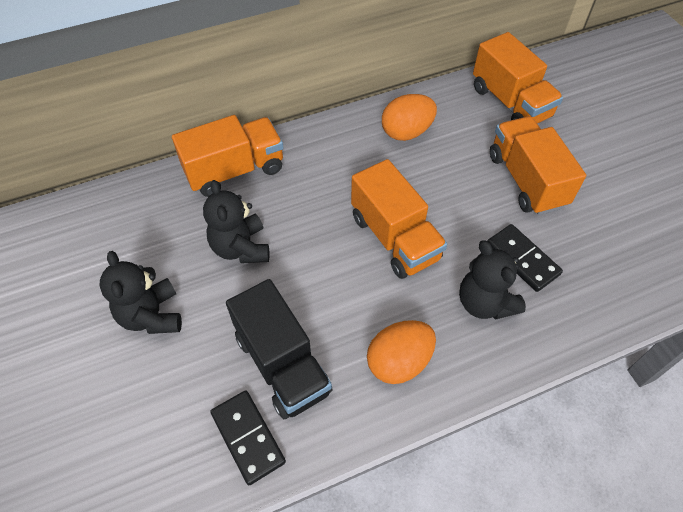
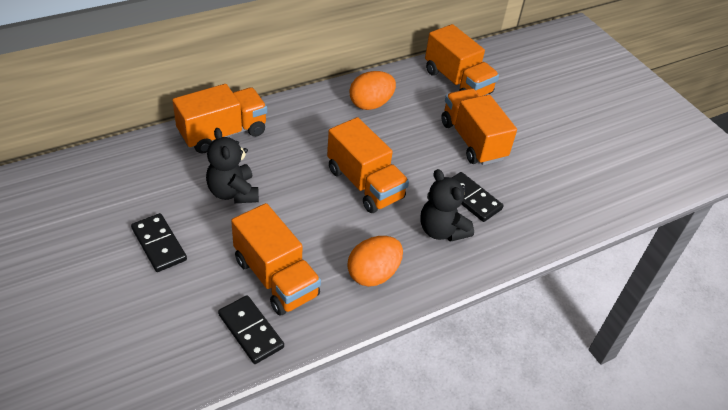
camera: 10 degrees left, 10 degrees down
(152, 315) = (159, 244): black teddy bear -> black domino
(282, 364) = (276, 278): black truck -> orange truck

